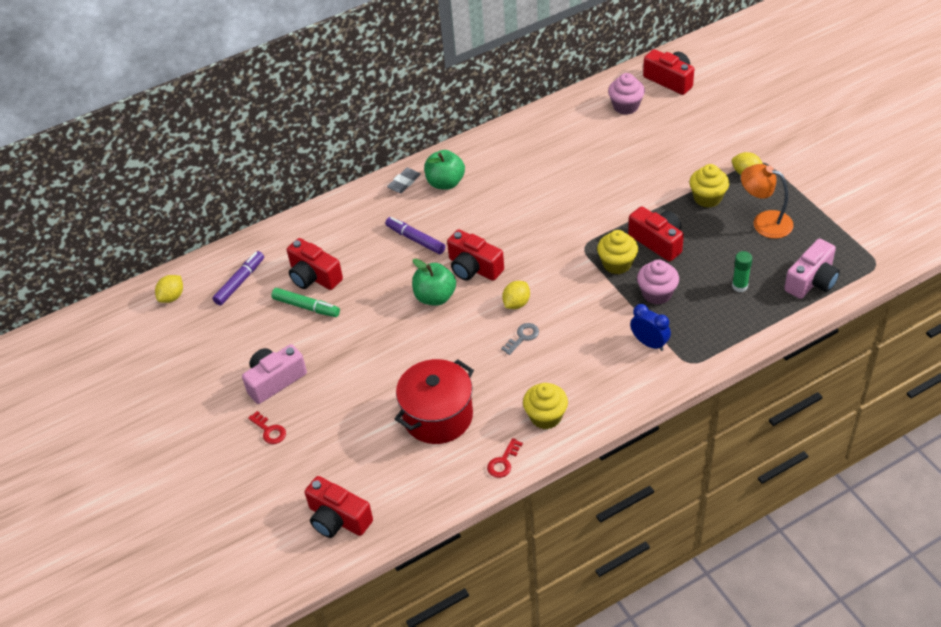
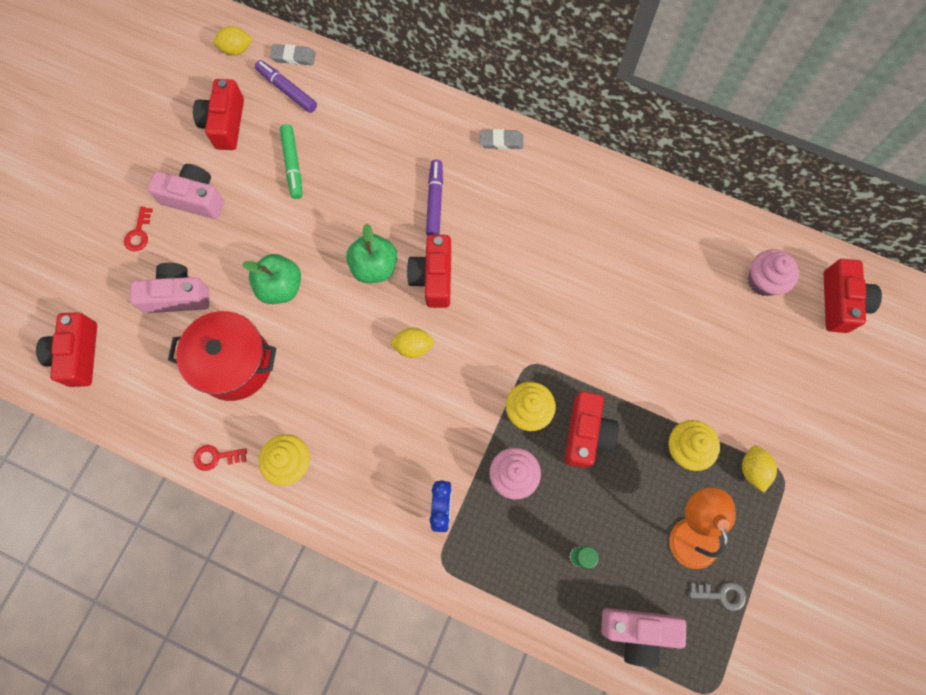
camera: 50 degrees right, 25 degrees up
(216, 265) = (293, 57): none -> grey eraser
(240, 282) = (287, 90): purple marker -> purple marker turned 135 degrees counterclockwise
(314, 276) = (332, 145): red camera -> red camera (225, 124)
(348, 428) = (177, 296): none -> pink camera
(445, 183) = (527, 178): green apple -> green apple (280, 287)
(522, 337) = (374, 379): grey key -> grey key (721, 595)

